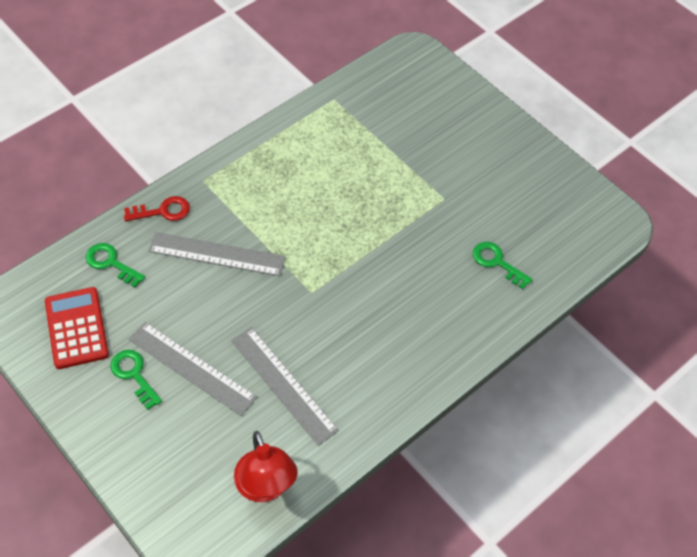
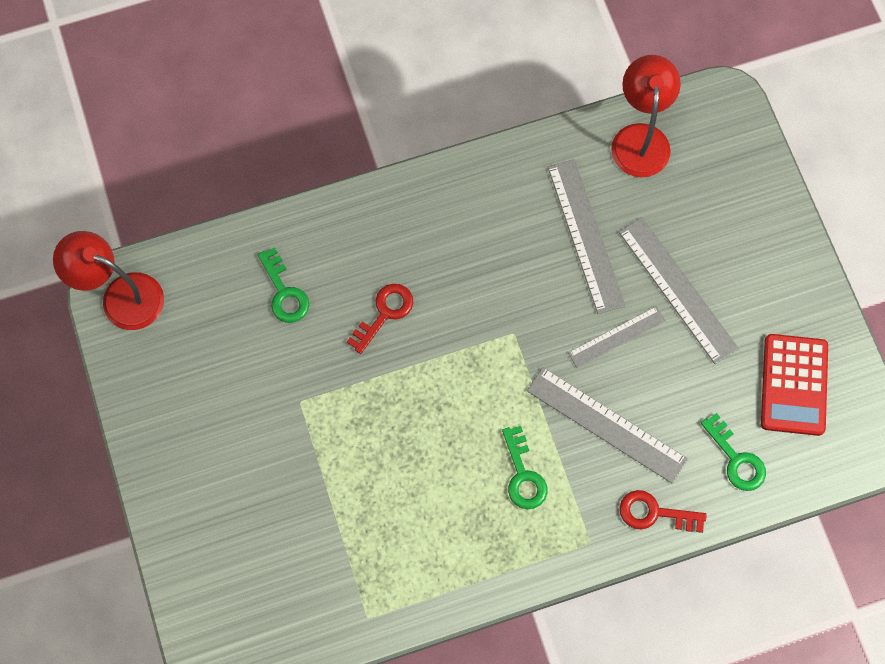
camera: 155 degrees left, 15 degrees up
(134, 375) = (742, 304): green key -> green key (523, 475)
(230, 316) = (616, 337): none -> grey ruler
(415, 273) = (384, 313): none -> red key
(610, 221) = (121, 296): none -> red lamp

